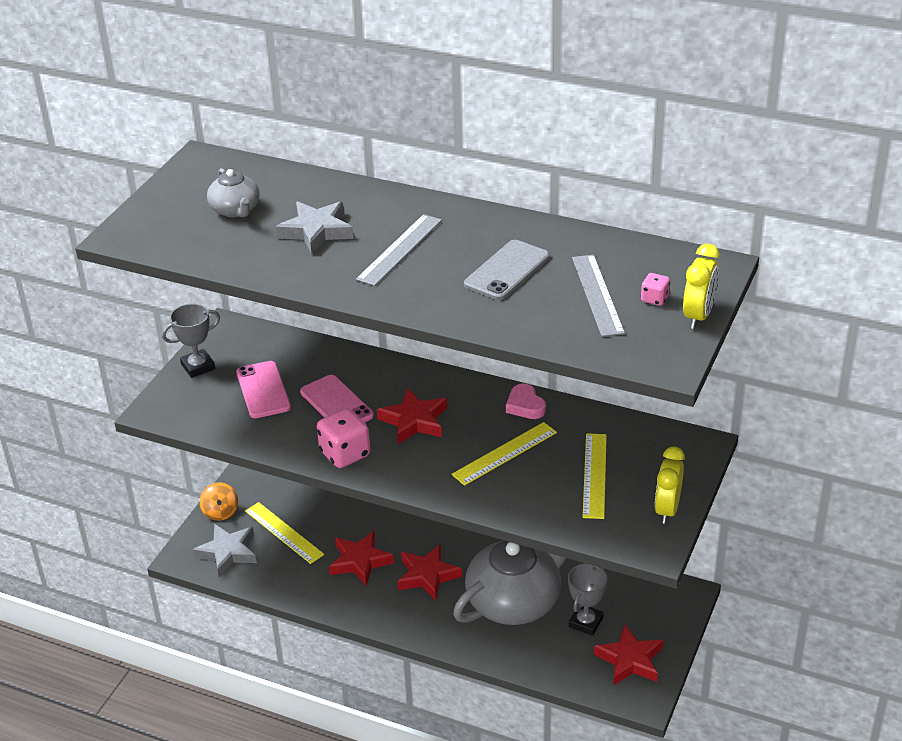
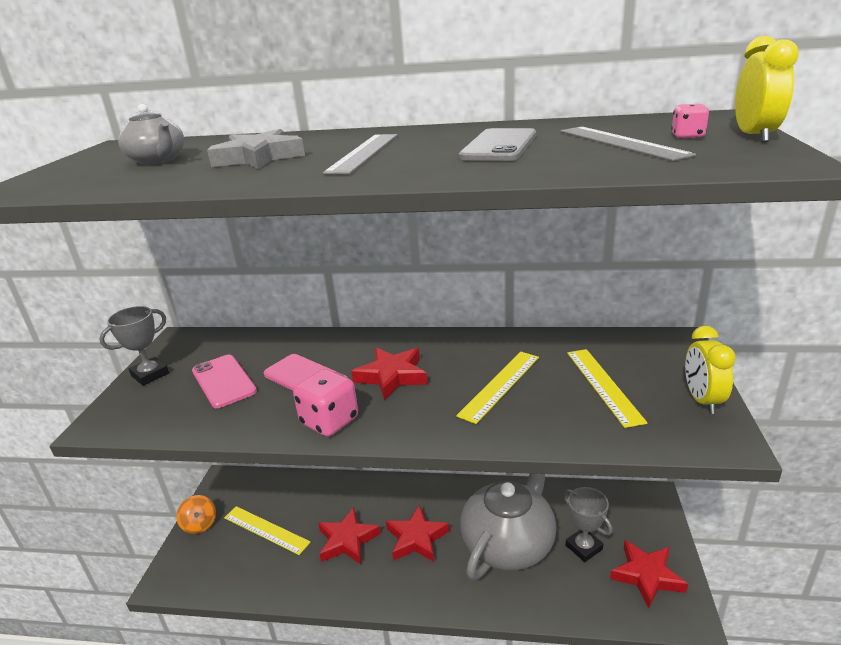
camera: 15 degrees left, 10 degrees down
(228, 552) = (212, 564): grey star -> none
(525, 405) = (493, 343): pink heart -> none
(585, 622) = (583, 547): grey trophy -> grey trophy turned 45 degrees counterclockwise

